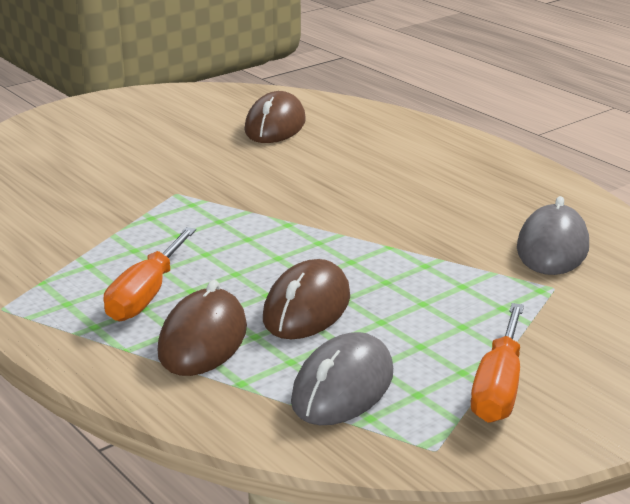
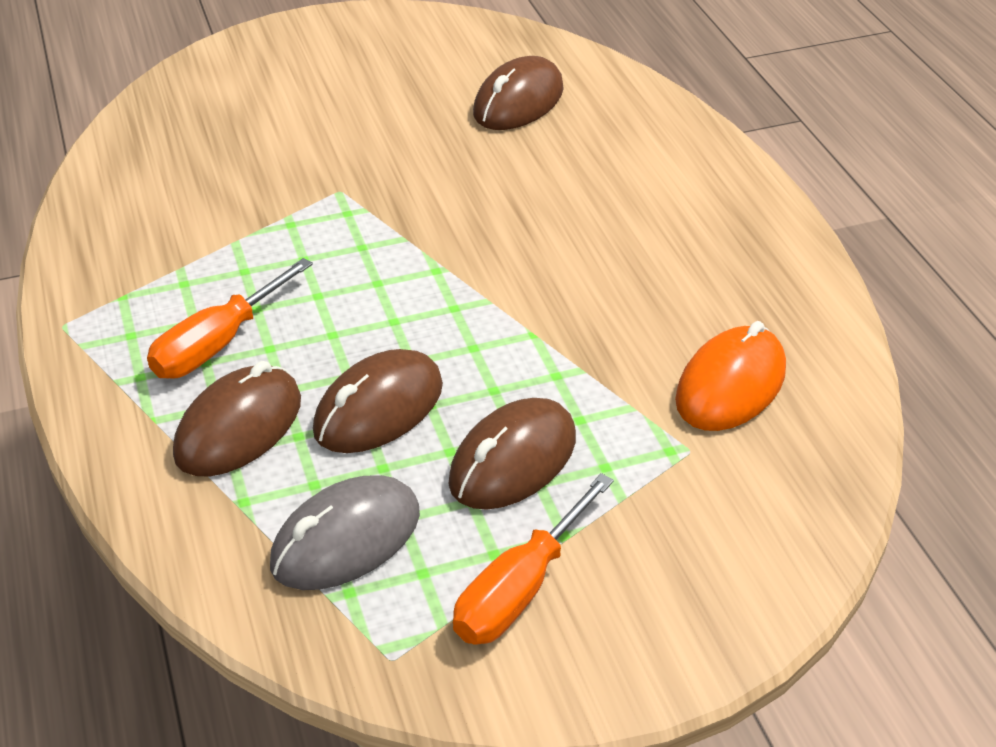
camera: 20 degrees right, 15 degrees up
(433, 317) = (513, 460): none -> brown mouse
(552, 248) = (731, 385): grey mouse -> orange mouse

